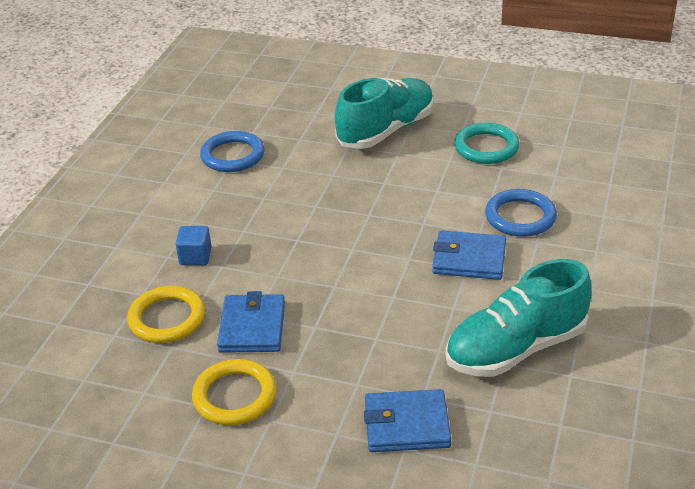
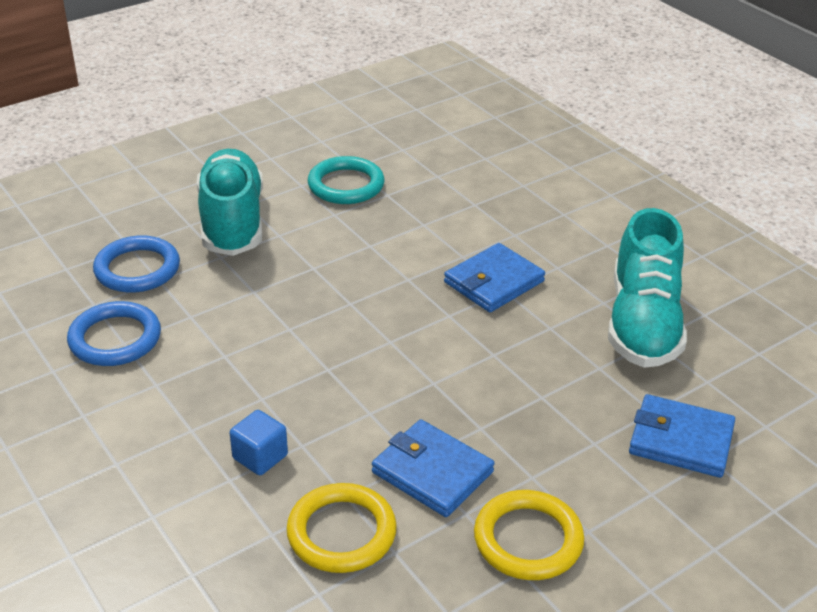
camera: 55 degrees left, 0 degrees up
(406, 425) = (681, 440): blue wallet -> blue wallet turned 75 degrees clockwise
(520, 217) = (471, 224): blue ring -> blue ring (137, 269)

